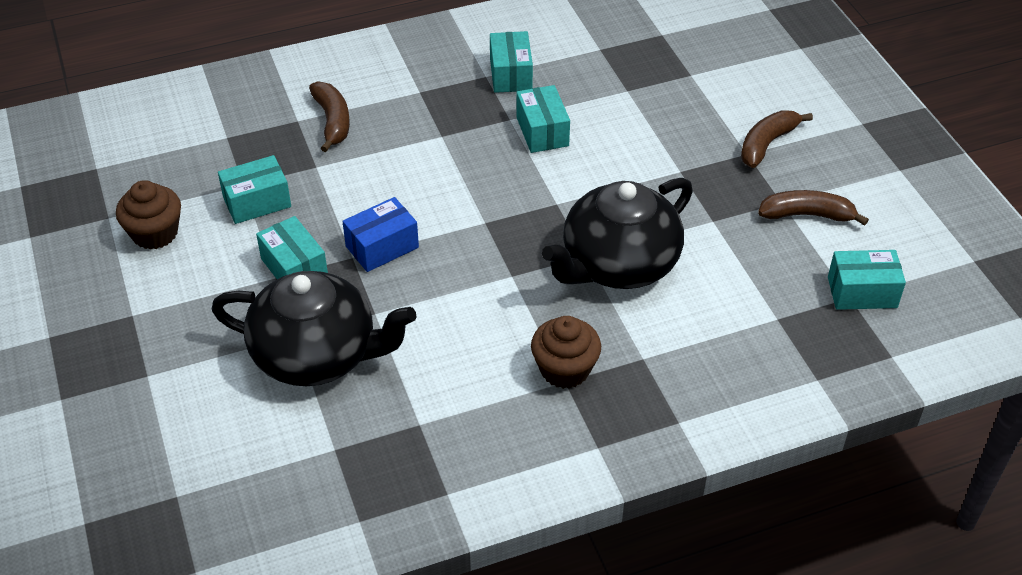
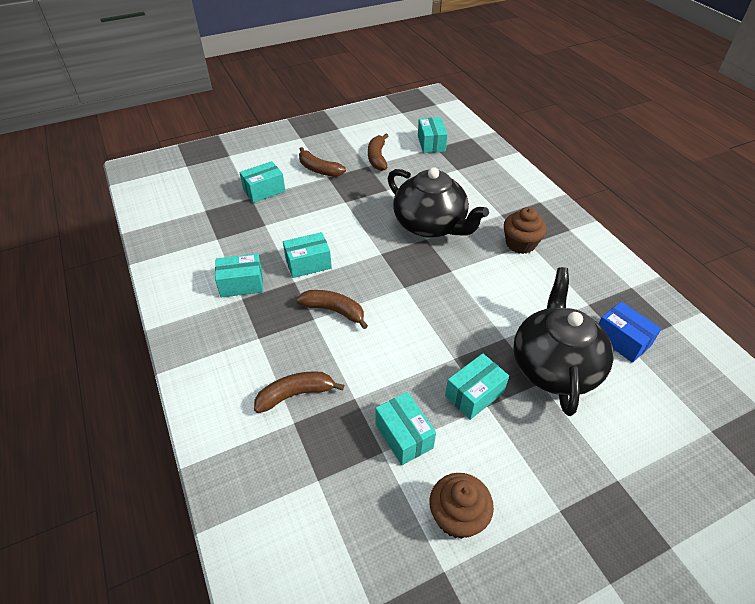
camera: 95 degrees left, 0 degrees up
(382, 247) = (440, 341): blue box -> blue box (622, 340)
(452, 153) = (334, 311): none -> brown banana
(708, 87) = (264, 190): none -> turquoise box

